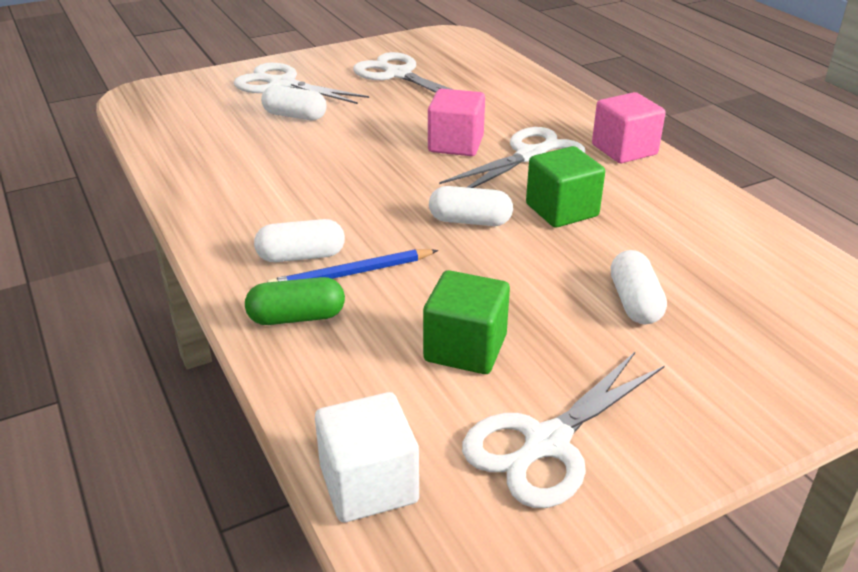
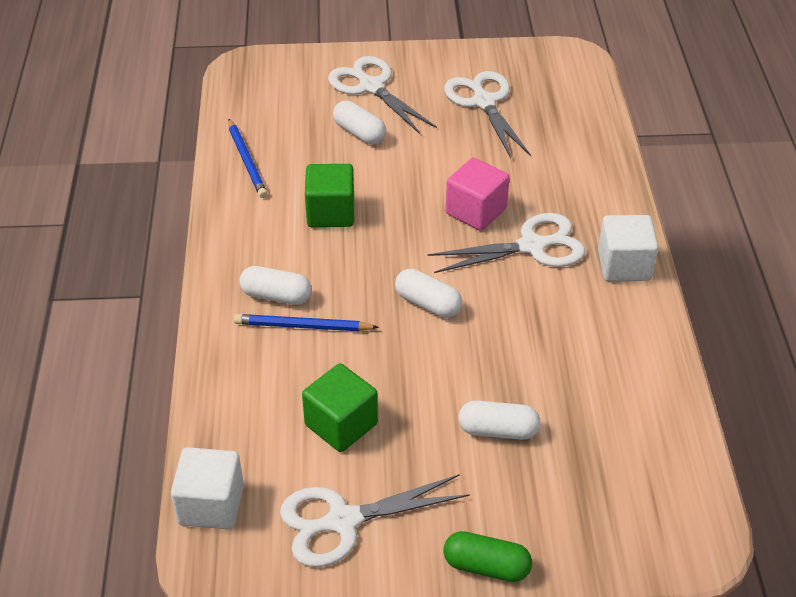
camera: 25 degrees right, 10 degrees up
(189, 159) = (247, 161): none -> blue pencil
(297, 317) = (241, 353): green capsule -> green capsule (486, 566)
(562, 210) = (512, 317): green cube -> green cube (331, 212)
(624, 150) = (624, 265): pink cube -> white cube
(634, 302) = (498, 430): white capsule -> white capsule turned 75 degrees clockwise

